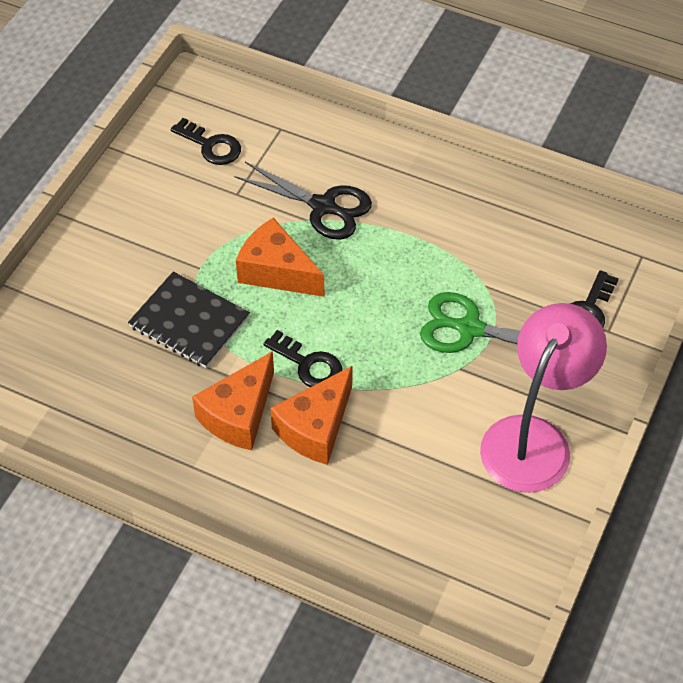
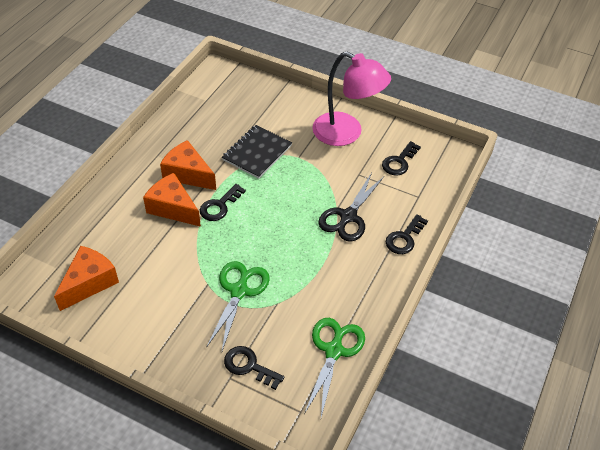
camera: 90 degrees right, 5 degrees down
(276, 271) = (293, 192): orange cheese -> orange cheese (89, 283)
(359, 146) = (404, 238): none -> black key
(533, 438) = (145, 320): pink lamp -> pink lamp (346, 133)
(550, 223) = (334, 350): none -> green scissors

